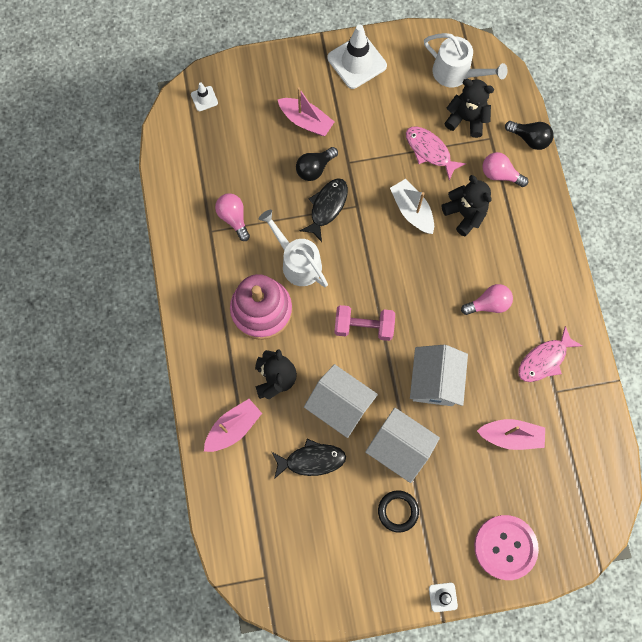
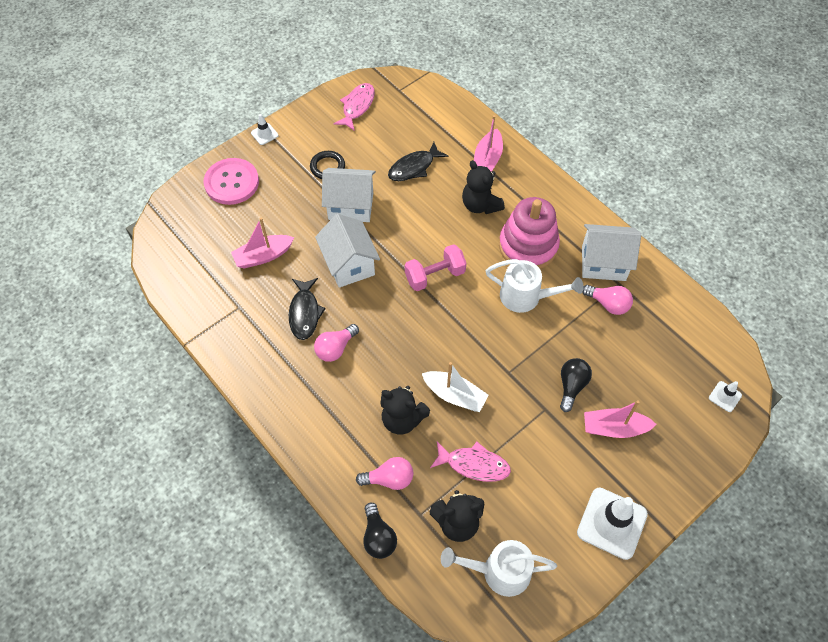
camera: 150 degrees right, 15 degrees down
(327, 207) = (535, 357): black fish -> black fish (305, 313)
(340, 405) = (416, 211): white house -> white house (603, 263)
(529, 139) = (378, 537): black light bulb -> black light bulb turned 105 degrees counterclockwise
(544, 359) = (261, 327): pink fish -> pink fish (357, 106)

